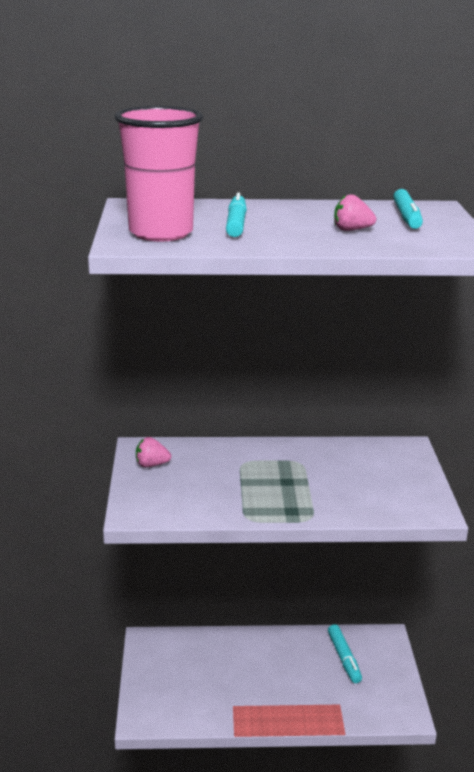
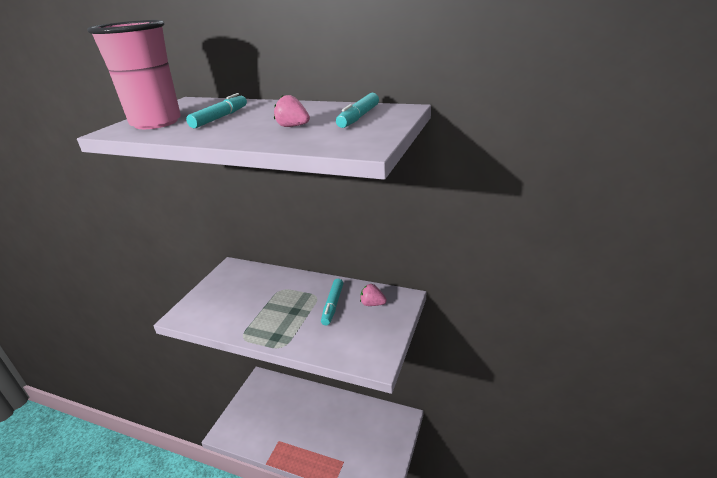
camera: 25 degrees right, 5 degrees up
(151, 465) = (225, 281): pink strawberry -> pink strawberry (372, 304)
(344, 658) = (367, 426): turquoise marker -> turquoise marker (332, 305)

